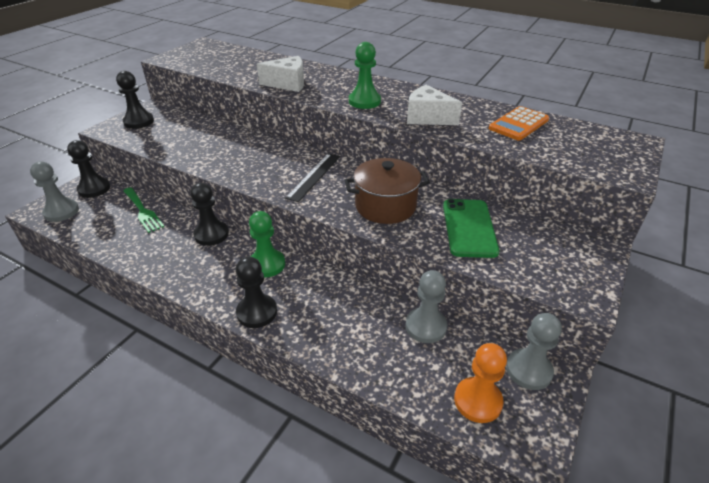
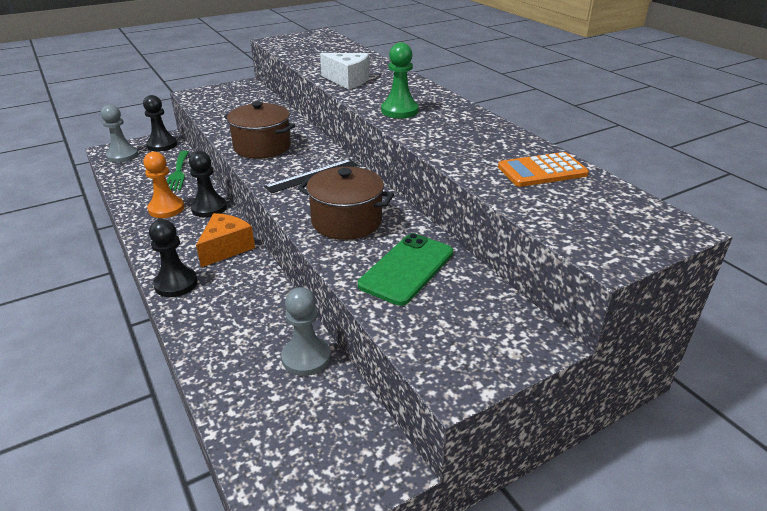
camera: 30 degrees right, 5 degrees down
(139, 122) = (223, 93): black pawn -> none
(240, 163) = (262, 147): none -> brown pot
(267, 264) = (226, 248): green pawn -> orange cheese
(427, 118) = (444, 140): white cheese -> none
(477, 401) = (279, 447): orange pawn -> orange pawn (166, 209)
(528, 370) = (364, 446): grey pawn -> none

